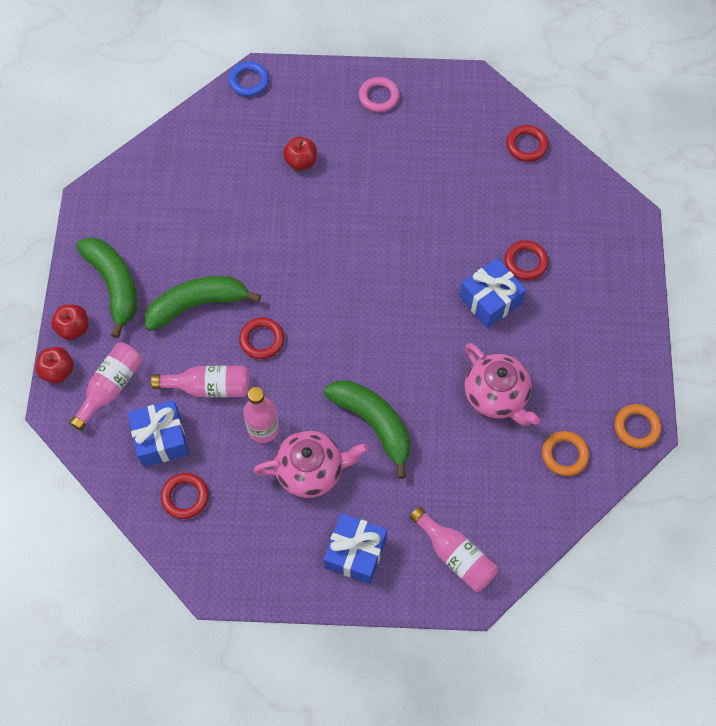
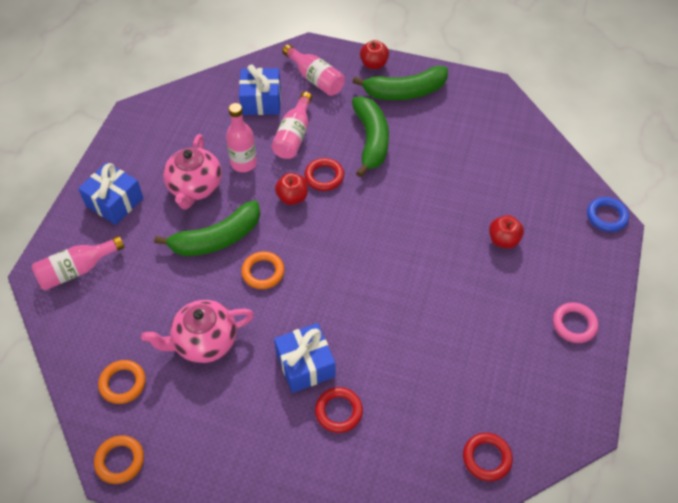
camera: 105 degrees right, 10 degrees down
(58, 371) = (340, 52): red apple -> red apple (292, 197)
(185, 497) = (209, 108): red ring -> none
(401, 366) = (263, 272): none -> orange ring

